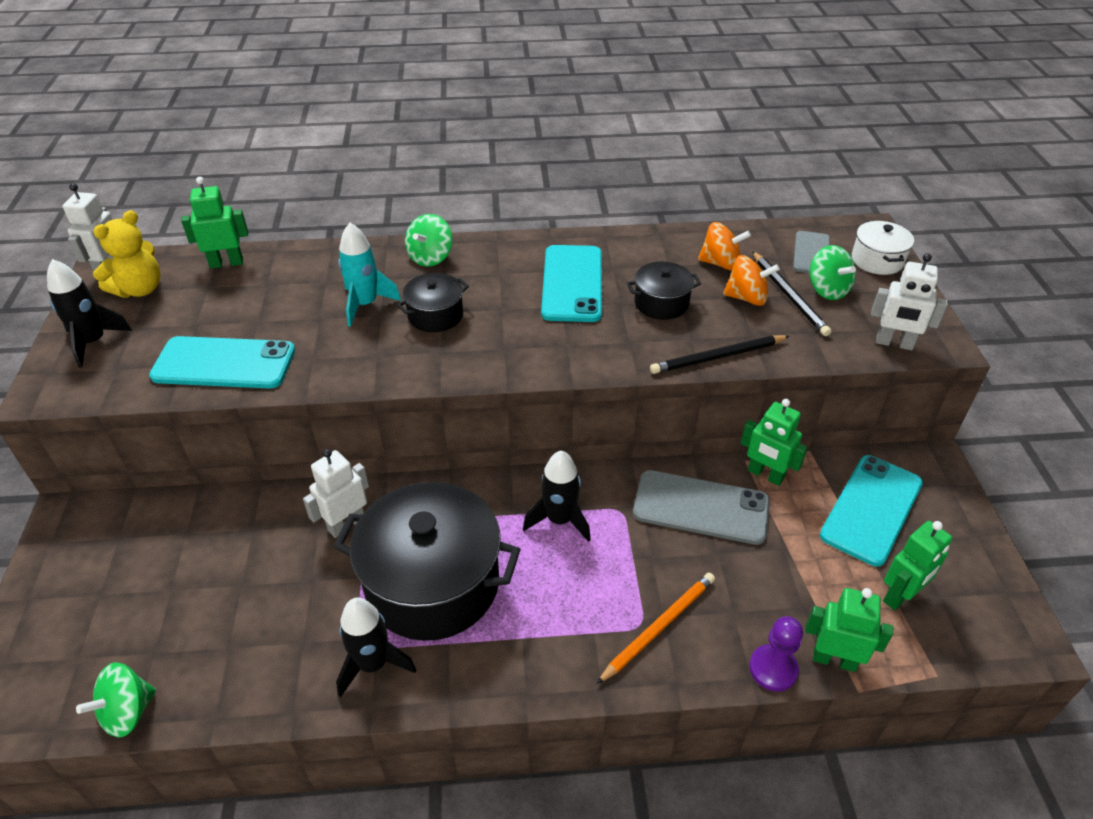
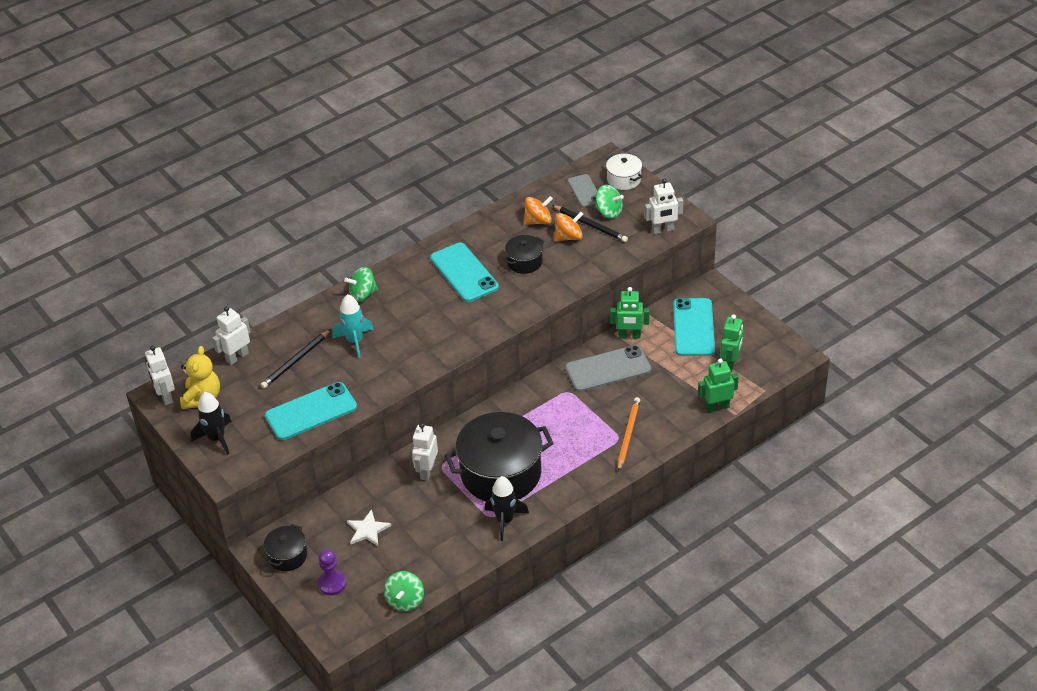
camera: 30 degrees left, 0 degrees up
(198, 566) = (367, 530): none -> white star
(226, 263) = (237, 357): green robot -> white robot
(430, 257) = (363, 295): green spinning top -> green spinning top turned 75 degrees clockwise
(435, 315) = (403, 328): black pot -> black pot (287, 556)
(559, 520) = (539, 411): black rocket -> none
(718, 357) = (579, 280): black pencil -> black pencil (296, 361)
(773, 669) = (692, 425): purple pawn -> purple pawn (332, 583)

